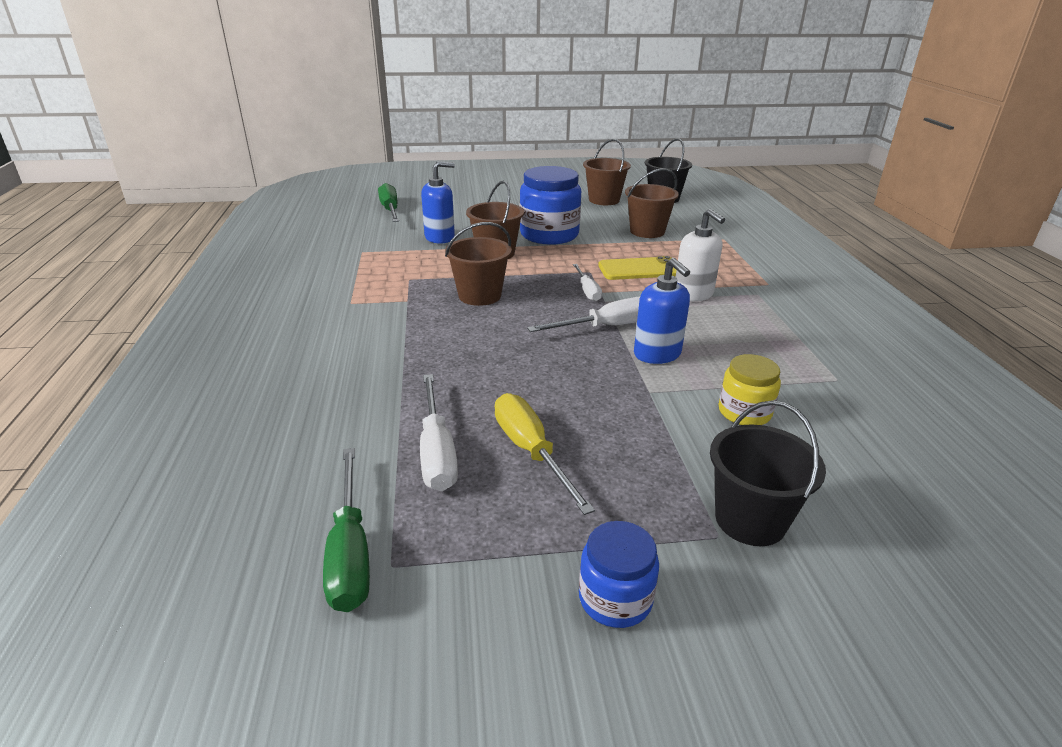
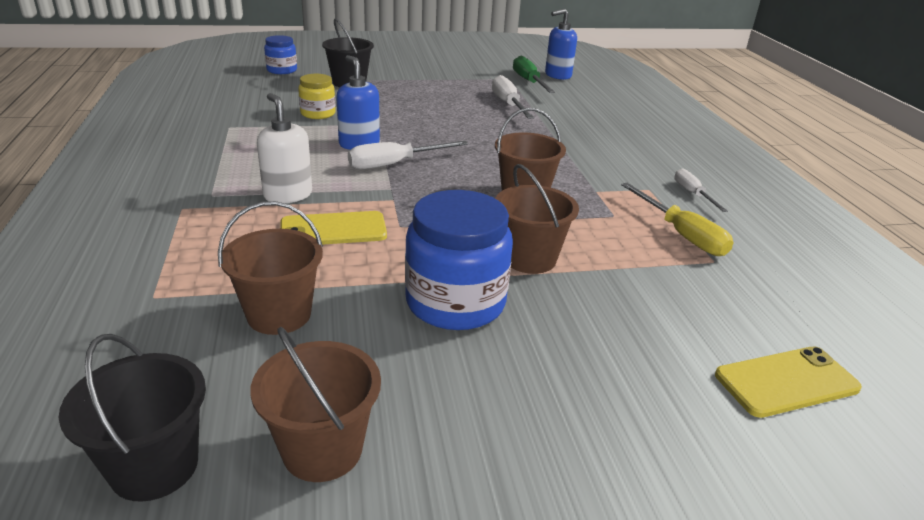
camera: 175 degrees right, 0 degrees up
(390, 210) = (786, 382): green screwdriver -> yellow phone
(440, 237) = (629, 293): blue soap dispenser -> blue soap dispenser (557, 75)
(531, 451) = (455, 103): yellow screwdriver -> yellow screwdriver (681, 234)
(587, 291) = (407, 200): white screwdriver -> white screwdriver (693, 194)
(615, 599) = (418, 71): blue jar -> blue jar (282, 70)

